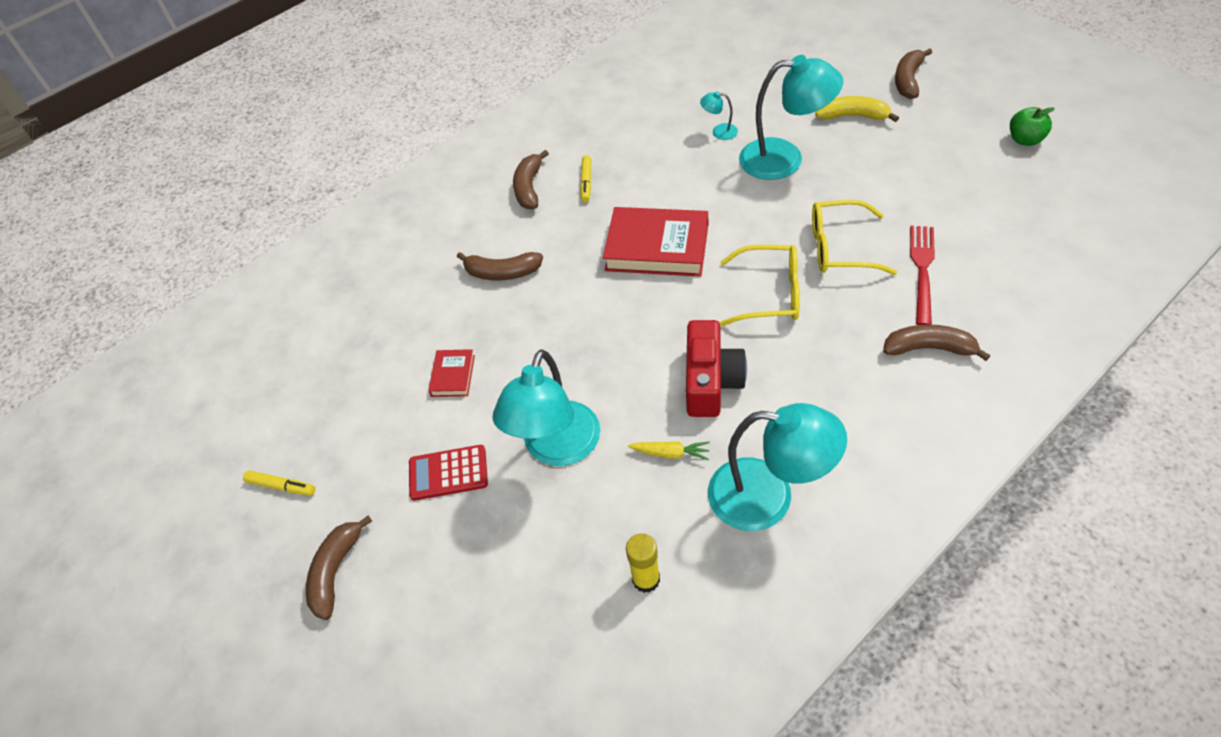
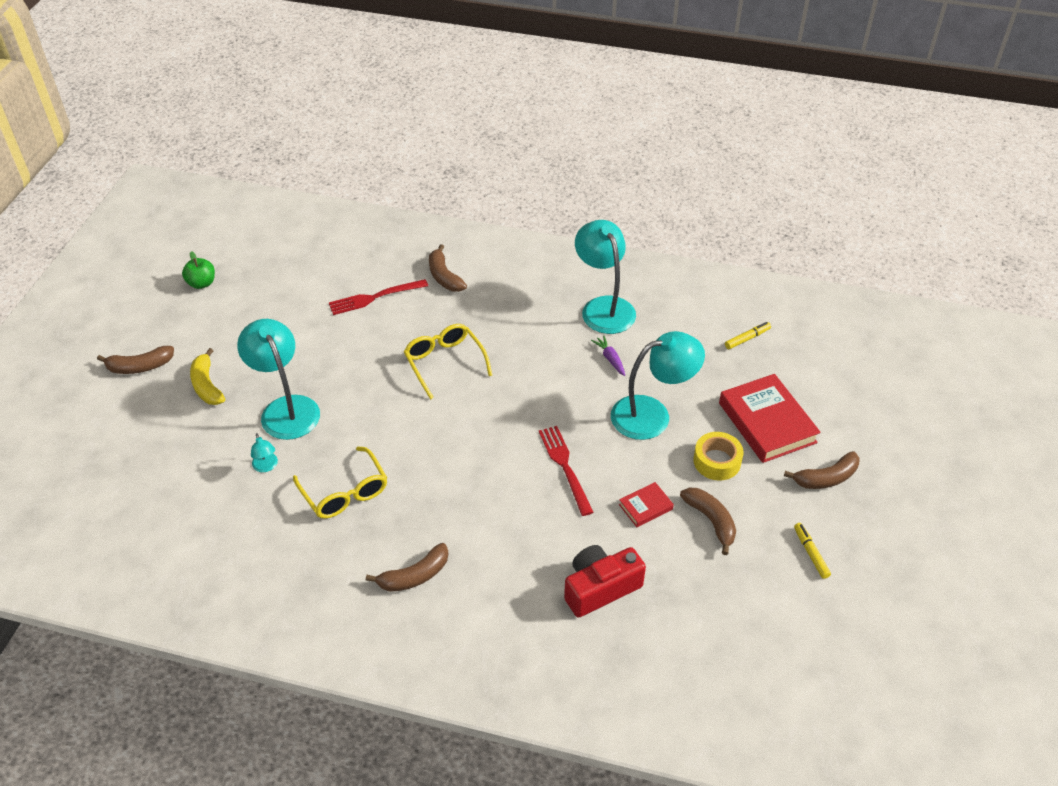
camera: 130 degrees left, 5 degrees down
(448, 473) = (717, 461): red calculator -> yellow tape
(502, 273) = (528, 535): brown banana -> brown banana (711, 521)
(553, 334) = (564, 466): none -> red fork
(586, 182) = (384, 533): yellow marker -> yellow marker (747, 338)
(646, 579) = (695, 335): yellow glue stick -> none
(657, 247) = (436, 445): red book -> red book (767, 423)
(671, 453) = (610, 359): yellow carrot -> purple carrot
(711, 381) = (542, 362): red camera -> red camera (600, 588)
(839, 248) = (376, 343): yellow glasses -> yellow glasses (345, 492)

